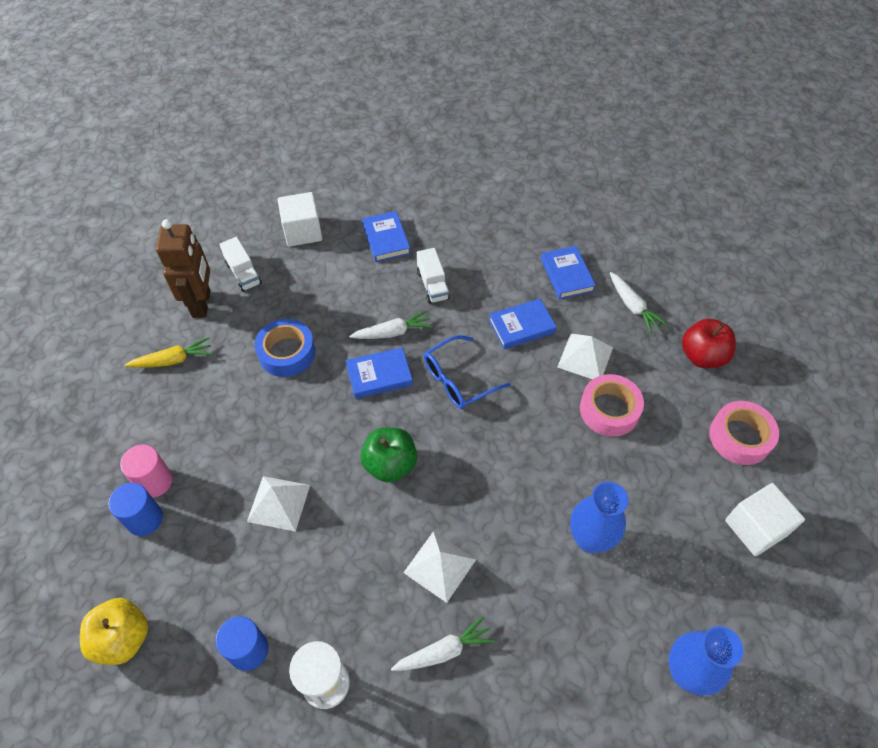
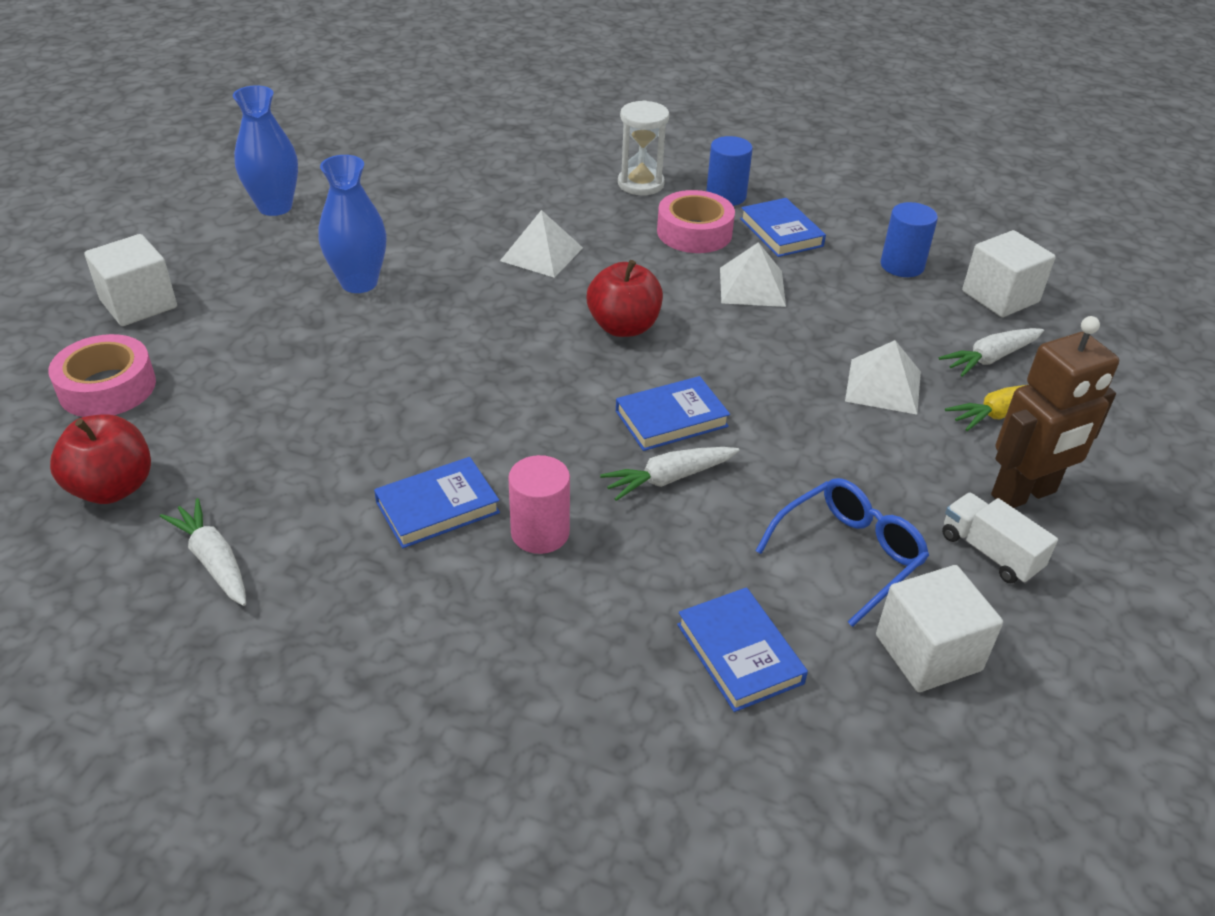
camera: 170 degrees right, 15 degrees down
(93, 471) = (1000, 297): none -> white cube
(123, 638) = (854, 195): yellow apple -> none
(155, 481) = (916, 293): pink cylinder -> pink cylinder (540, 533)
(202, 303) = (1024, 494): brown robot -> brown robot turned 105 degrees counterclockwise
(287, 353) = (832, 436): blue tape -> none
(390, 464) = (623, 327): green apple -> red apple
(433, 285) = (615, 565): white truck -> none
(444, 651) = (528, 205): white carrot -> white carrot (990, 358)
(458, 379) = (543, 423): blue glasses -> blue glasses (848, 555)
(567, 275) = (337, 611): blue book -> blue book (781, 232)
(585, 357) = (327, 470): white pyramid -> white pyramid (883, 386)
(609, 410) = (302, 404): pink tape -> pink tape (694, 232)

